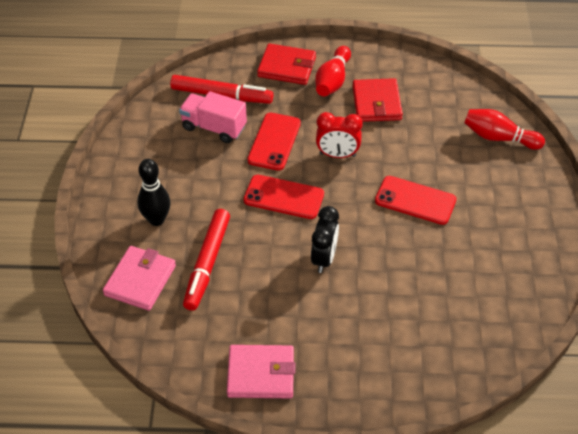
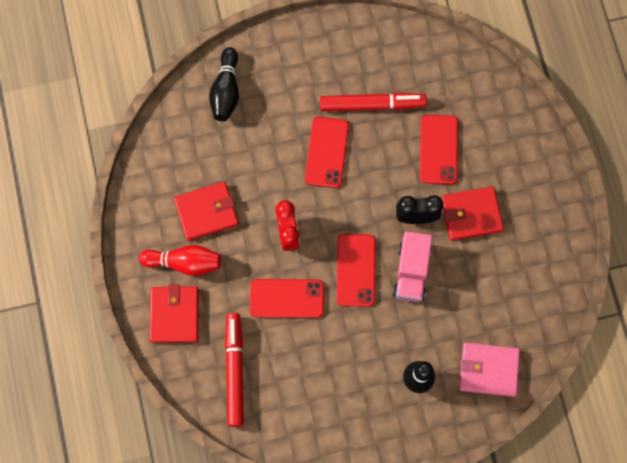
camera: 105 degrees left, 25 degrees up
(207, 263) = (452, 316): red marker -> red marker (372, 104)
(214, 127) = (283, 364): pink truck -> pink truck (411, 272)
(261, 374) = (548, 238): pink wallet -> none
(312, 307) = (471, 214): none -> red wallet
(395, 296) = (438, 149): none -> red phone
(499, 138) = (226, 91): red bowling pin -> black bowling pin

